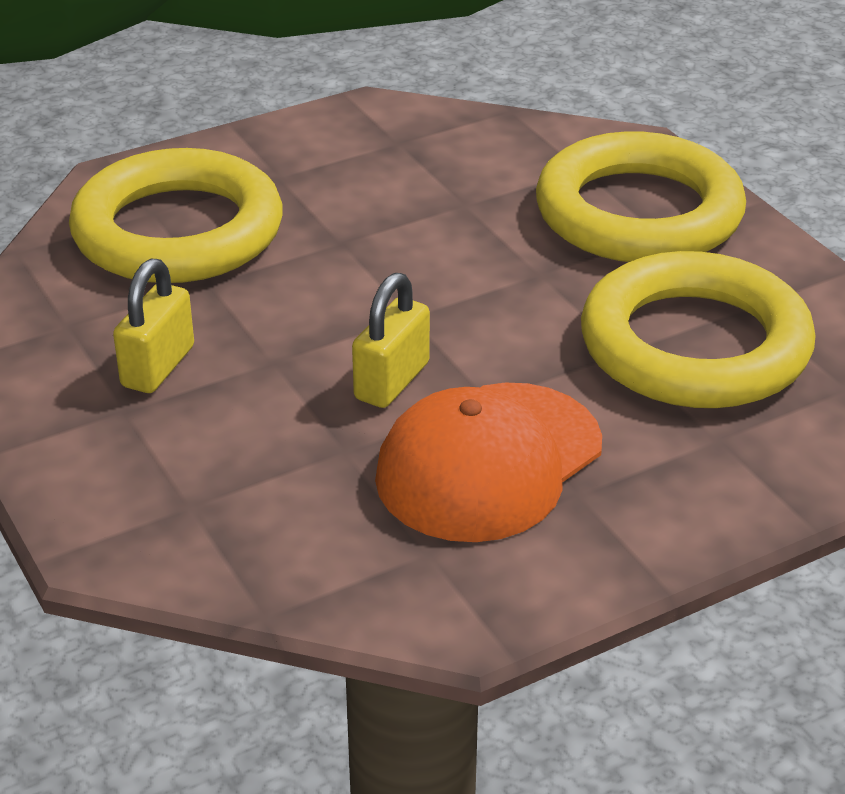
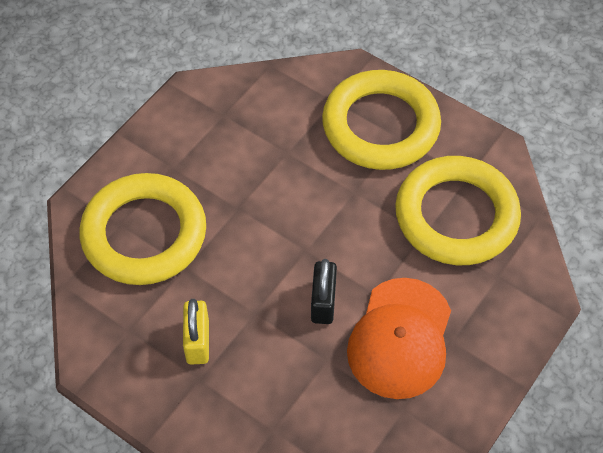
camera: 25 degrees left, 20 degrees up
(392, 381) = (323, 302): yellow padlock -> black padlock

